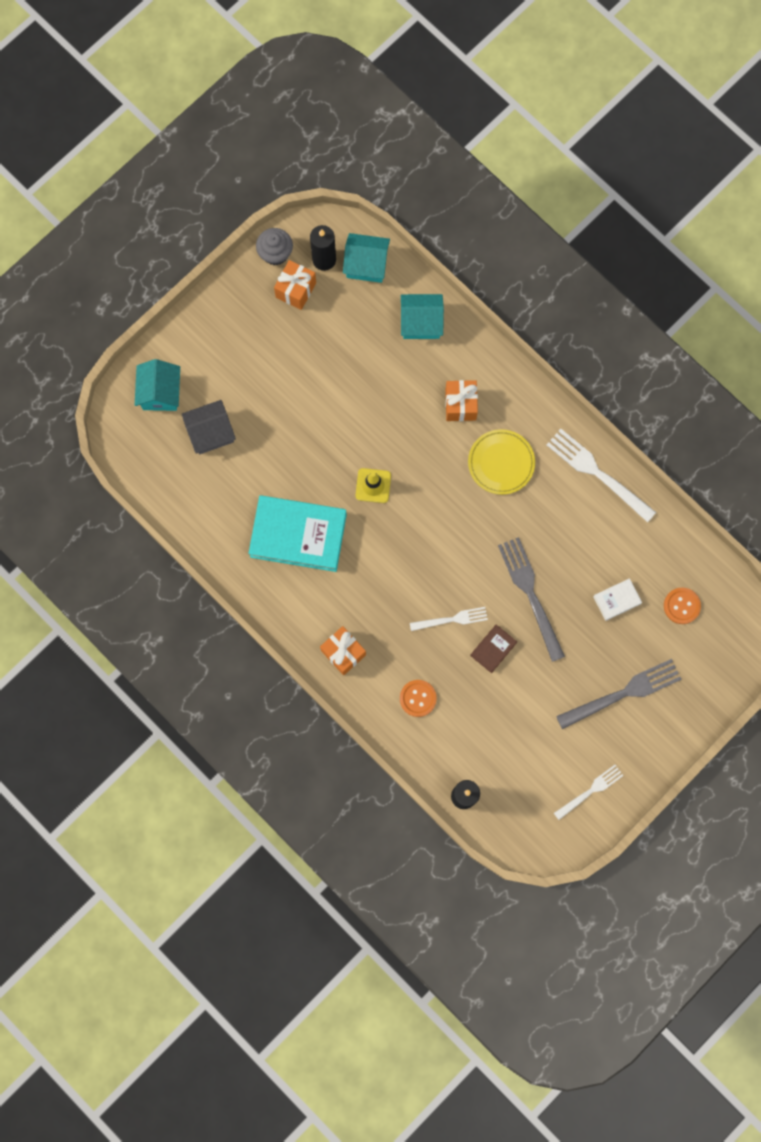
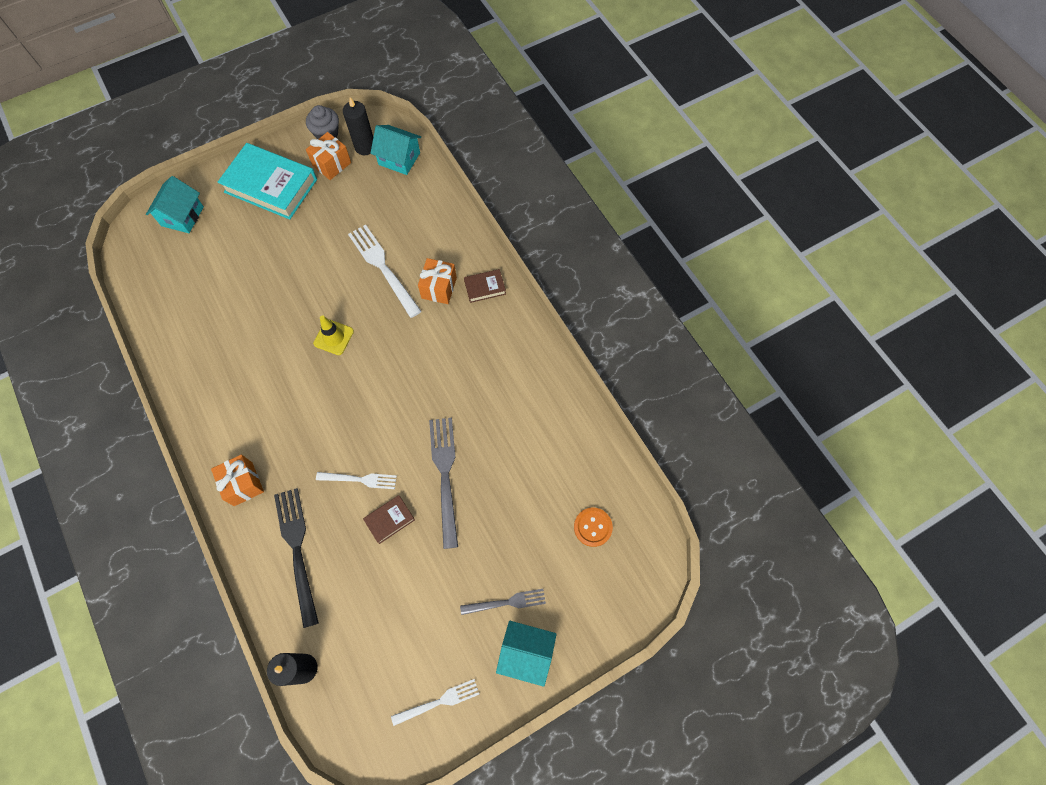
camera: 15 degrees right, 10 degrees down
(211, 433) = (210, 258): grey house -> none
(298, 535) = (248, 364): turquoise book -> turquoise book (271, 186)
(418, 698) = (297, 549): orange button -> black fork
(421, 323) = (428, 213): turquoise house -> turquoise house (526, 653)
(501, 463) = (458, 346): yellow plate -> none
(507, 392) = (485, 287): none -> brown book
(597, 473) = (546, 378): white fork -> white fork (382, 267)
(616, 600) = (528, 504): white book -> none
(623, 693) = (507, 602): grey fork -> grey fork, size x0.60

